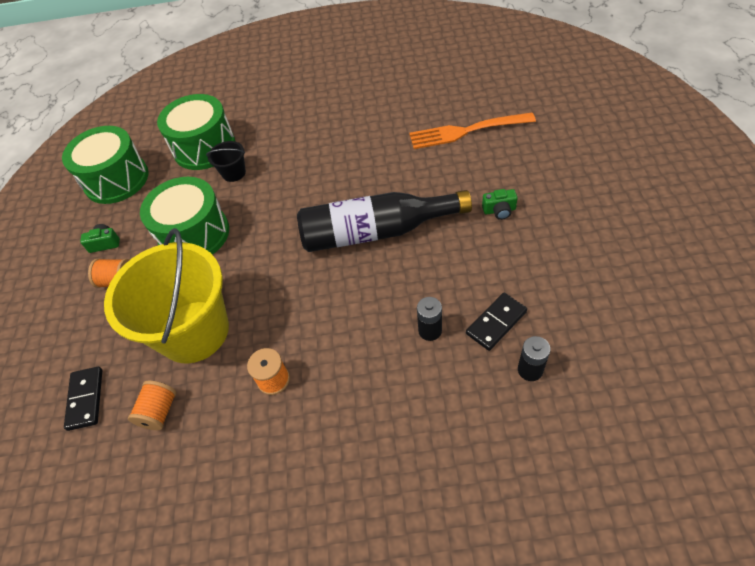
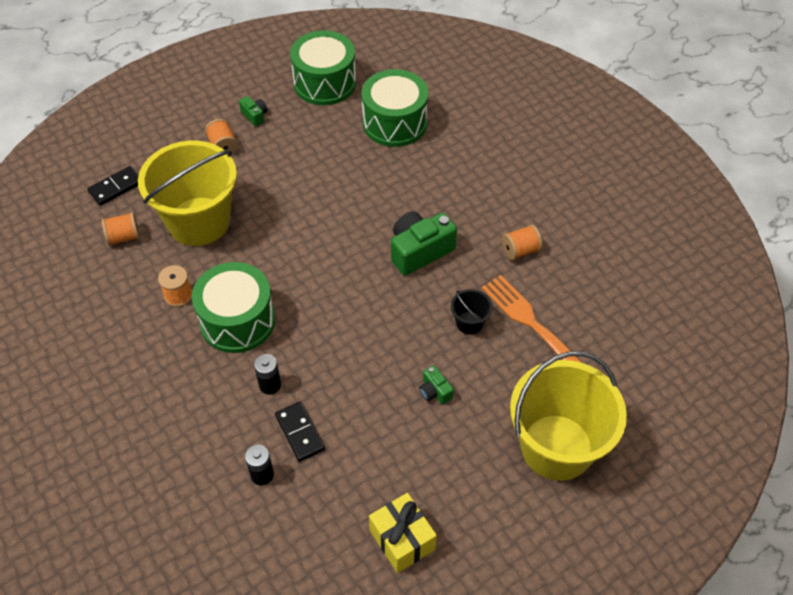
camera: 55 degrees right, 0 degrees up
(194, 234) = (292, 170): green drum -> green drum (237, 320)
(234, 173) = (375, 161): black bucket -> black bucket (469, 323)
(351, 174) = (419, 251): none -> green camera
(376, 232) = (359, 301): black bottle -> none
(392, 115) = (520, 250): none -> orange spool
(496, 322) = (300, 432): black domino -> black domino turned 45 degrees clockwise
(587, 154) = (556, 447): none -> yellow bucket
(640, 281) = (402, 540): none -> yellow gift

